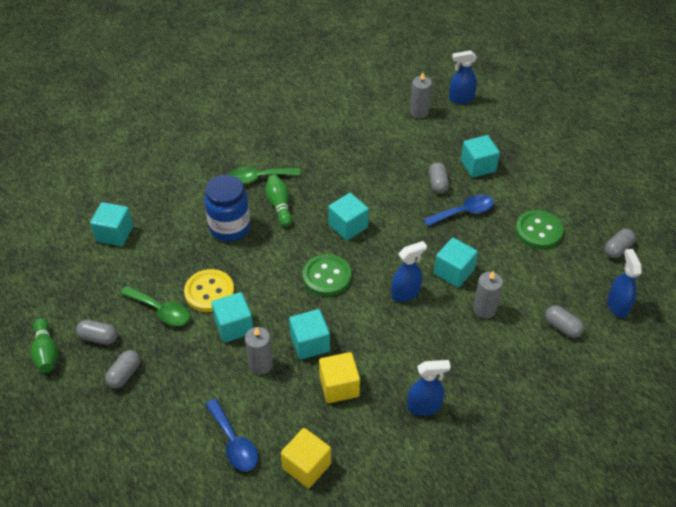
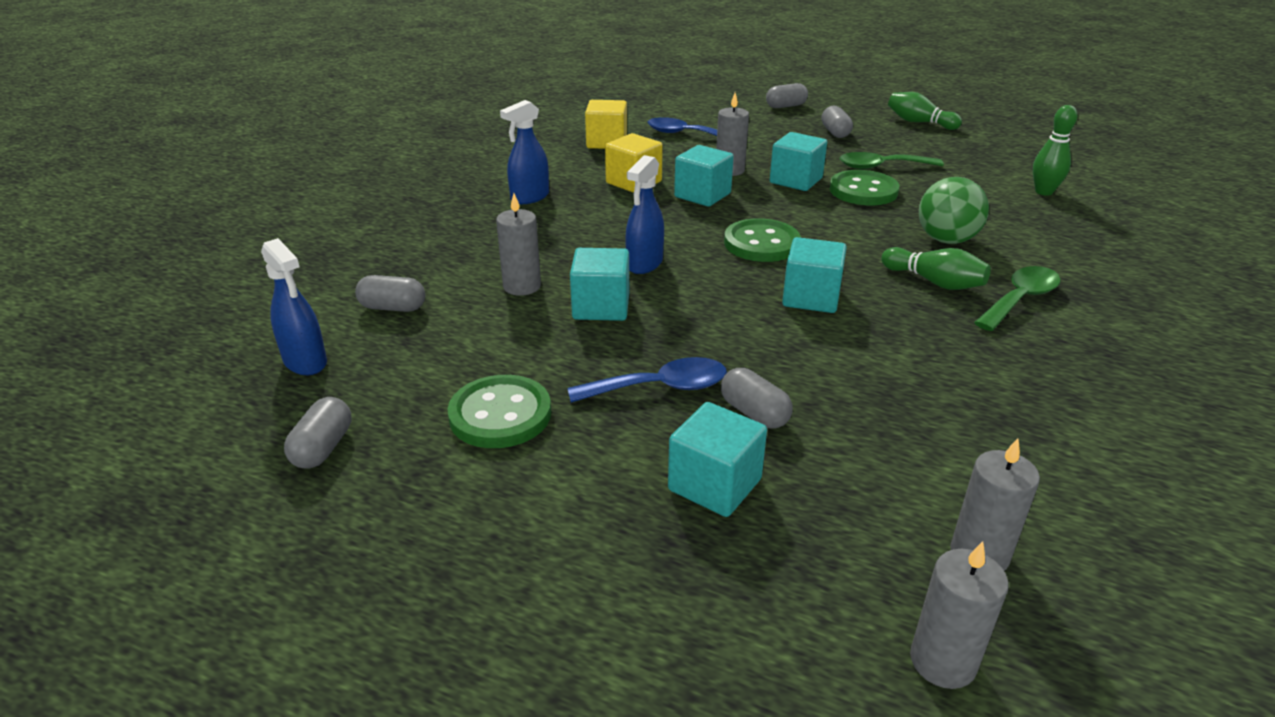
camera: 145 degrees right, 15 degrees down
(98, 338) = (898, 139): grey capsule -> grey capsule (786, 106)
(114, 234) = (1043, 192): turquoise cube -> green bowling pin
(209, 292) = (863, 191): yellow button -> green button
(230, 228) = (946, 240): blue jar -> green ball
(461, 99) = (942, 661): blue spray bottle -> grey candle
(464, 212) = (660, 388): blue spoon -> blue spoon turned 135 degrees counterclockwise

